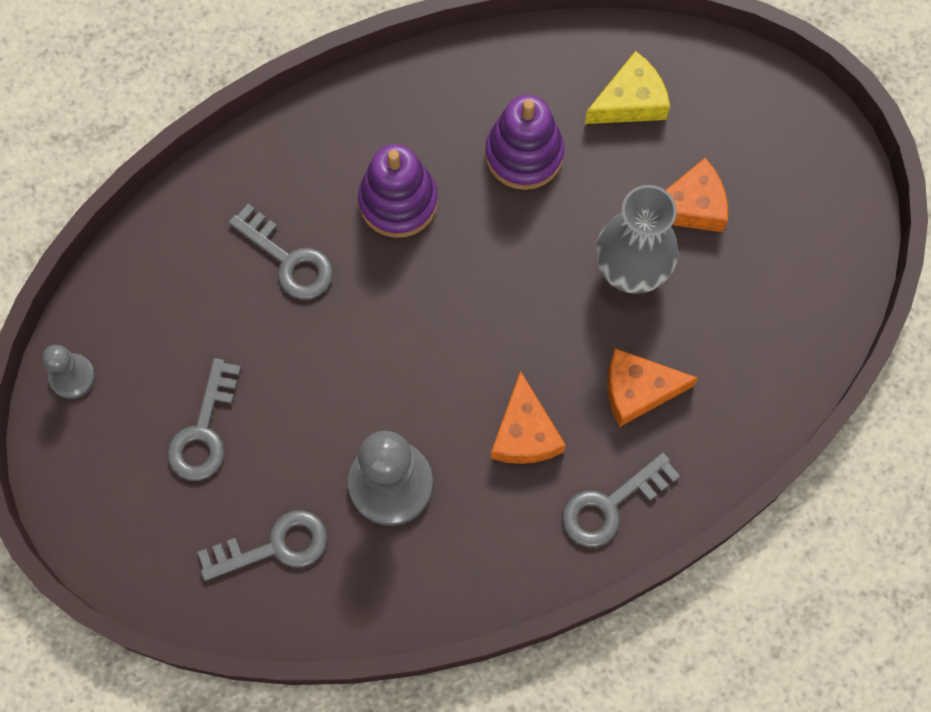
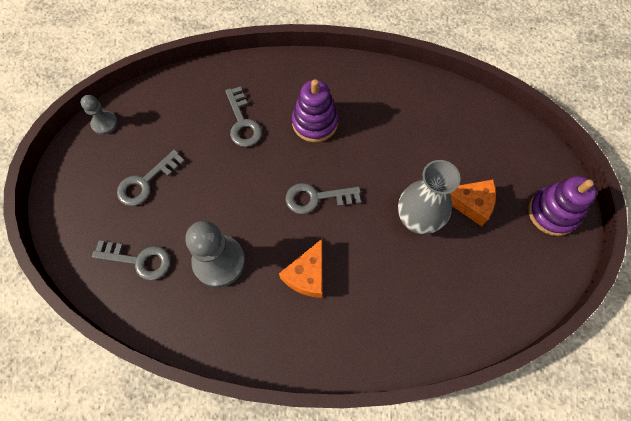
camera: 30 degrees right, 5 degrees down
(524, 154) = (394, 132): purple stacking toy -> purple stacking toy (552, 213)
(610, 505) = (330, 343): grey key -> grey key (316, 198)
(630, 101) = (466, 134): yellow cheese -> none
(638, 390) = (384, 286): orange cheese -> none

